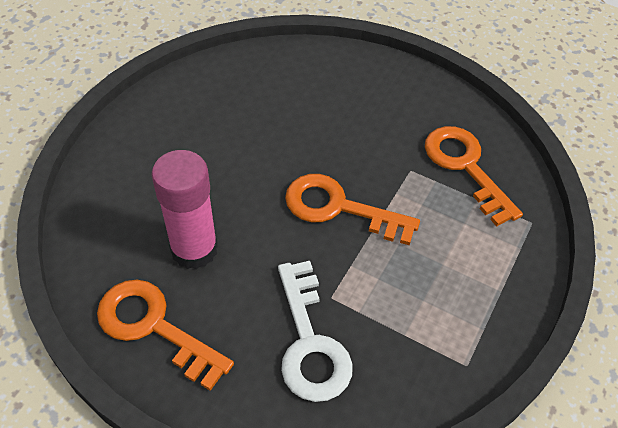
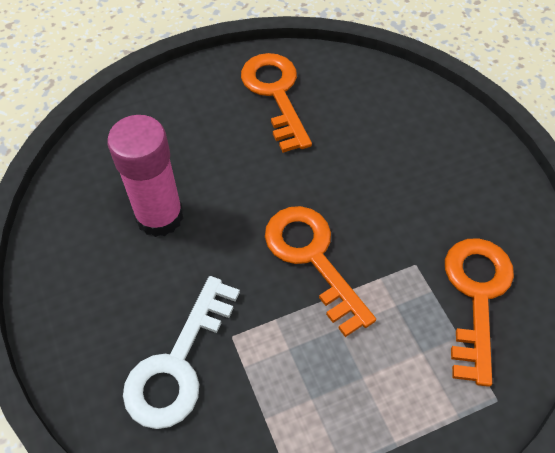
camera: 40 degrees right, 5 degrees up
(154, 327) = (74, 262): orange key -> orange key (275, 94)

